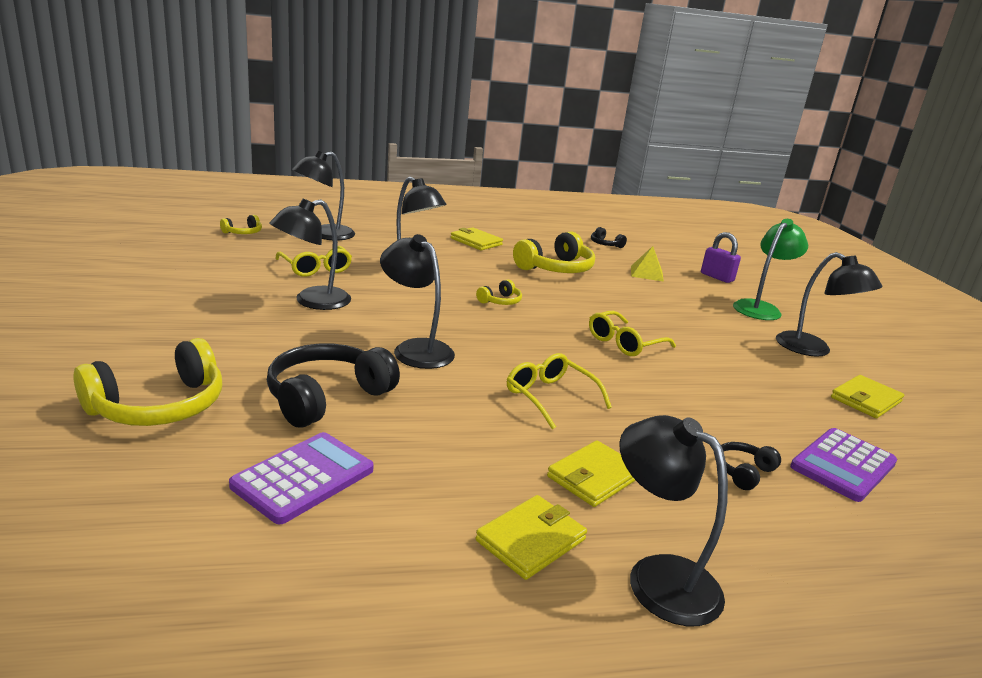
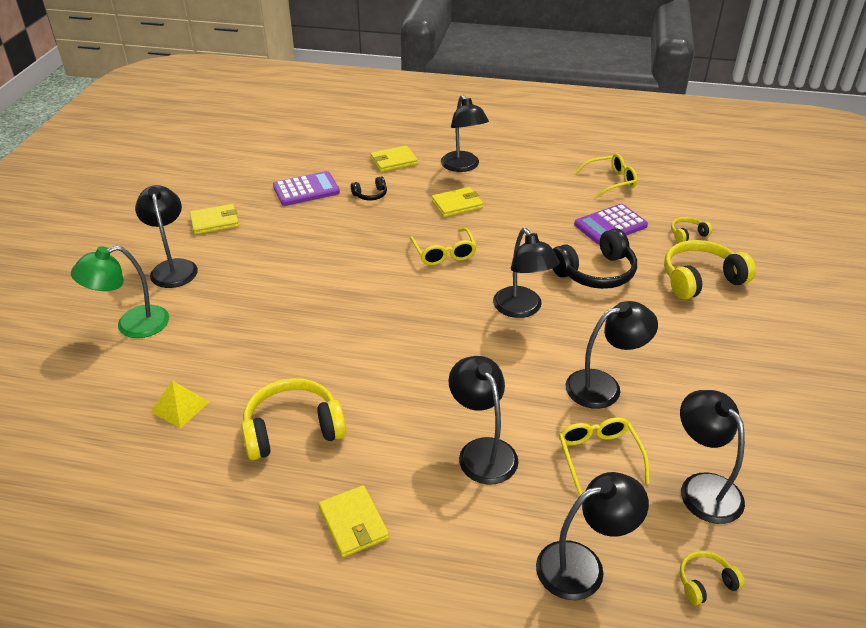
camera: 155 degrees left, 15 degrees up
(231, 260) = (702, 487): none -> black lamp
(500, 301) = (410, 366): yellow headphones -> yellow headphones (687, 234)
(531, 540) = (508, 185): yellow wallet -> yellow wallet (393, 161)
(605, 244) = (147, 498): black headphones -> none
(624, 343) = (337, 295): yellow glasses -> yellow glasses (610, 181)
(717, 277) = (94, 388): purple padlock -> none

